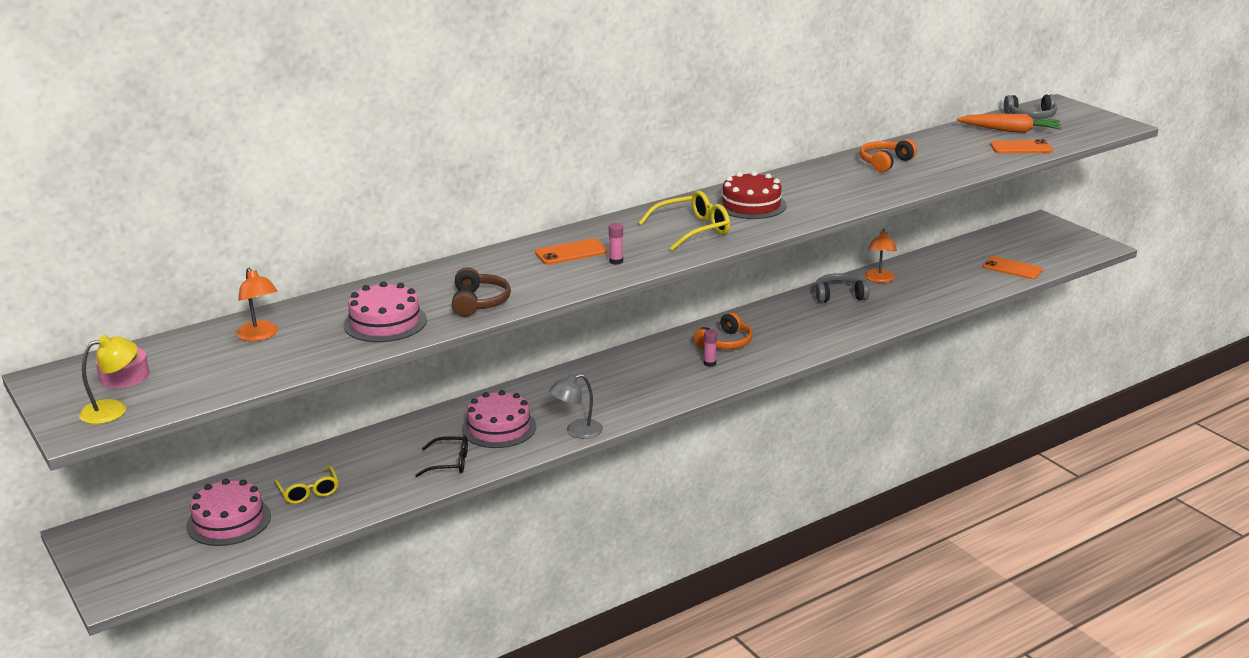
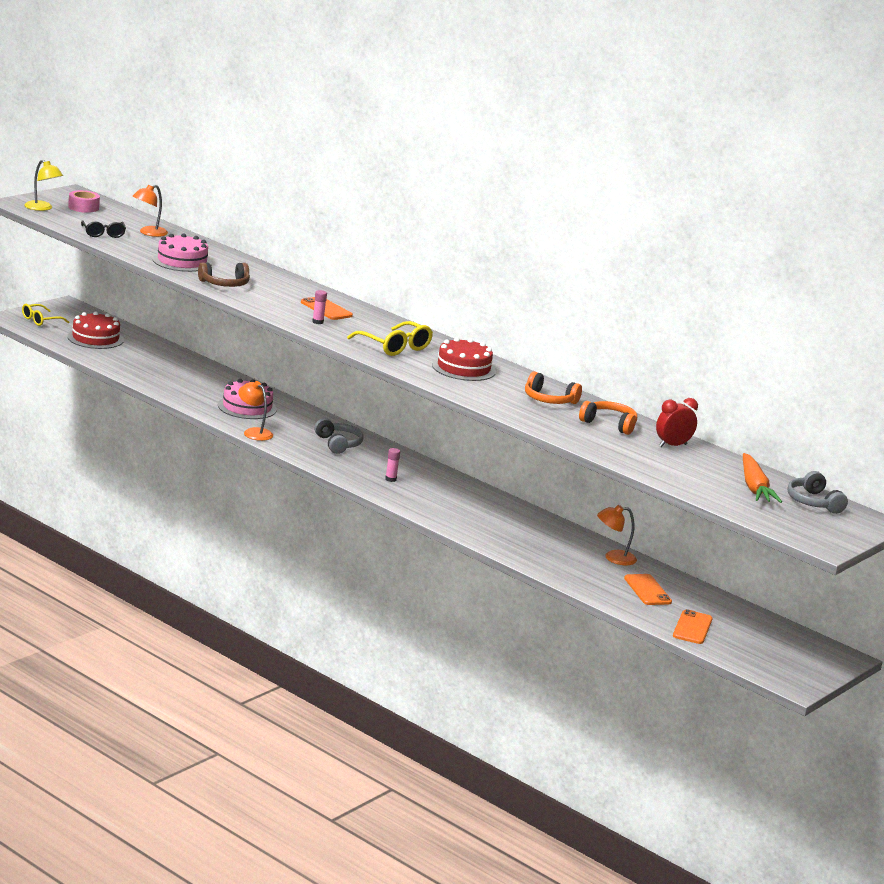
camera: 70 degrees right, 5 degrees down
(229, 521) = (95, 338): pink cake -> red cake
(309, 492) = (137, 356): yellow glasses -> yellow glasses (40, 320)
(449, 463) = (191, 394): black glasses -> black glasses (103, 234)
(577, 431) = (254, 432): grey lamp -> orange lamp
(725, 343) = (433, 486): orange headphones -> orange headphones (549, 400)
(839, 296) = (562, 537): grey headphones -> grey headphones (338, 444)
(927, 146) = (672, 445): none -> red clock
(1021, 148) = (703, 487): orange phone -> orange phone (647, 590)

